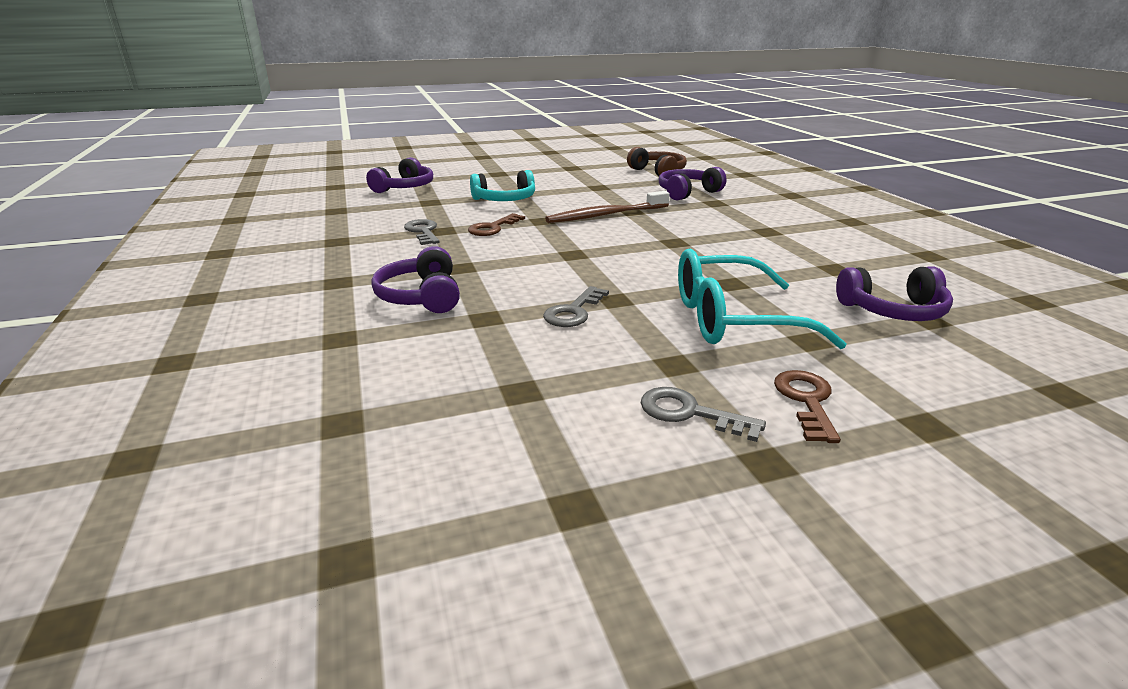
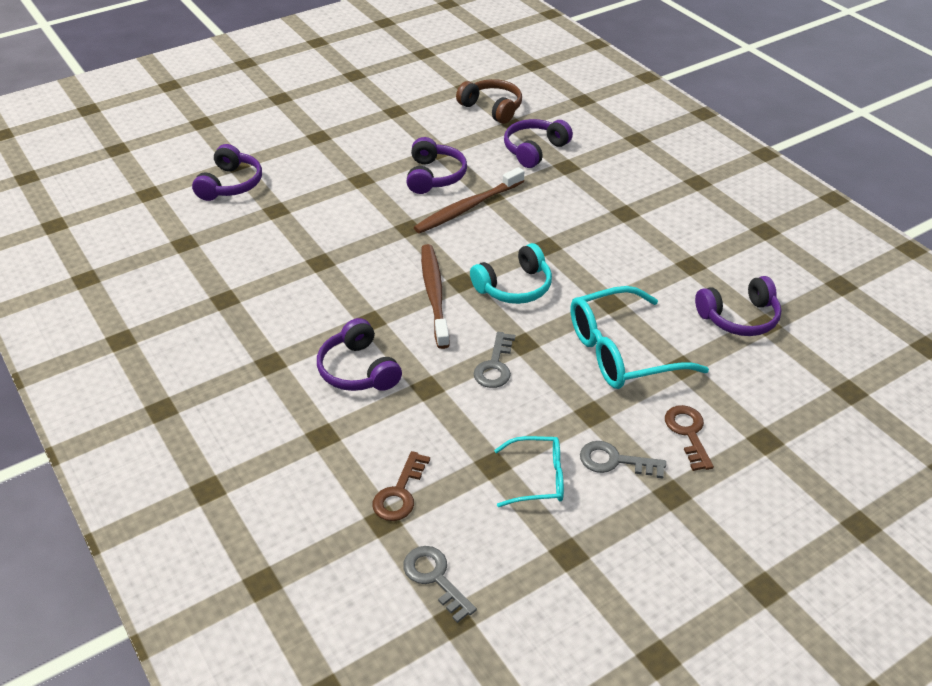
camera: 15 degrees left, 15 degrees up
(423, 232) = (301, 268): grey key -> grey key (435, 578)
(493, 228) = (367, 250): brown key -> brown key (400, 493)
(505, 200) = (353, 194): turquoise headphones -> turquoise headphones (514, 287)
(539, 258) = (434, 294): none -> brown toothbrush
(573, 414) = (538, 478): none -> turquoise glasses
(585, 198) = (434, 176): none -> purple headphones

